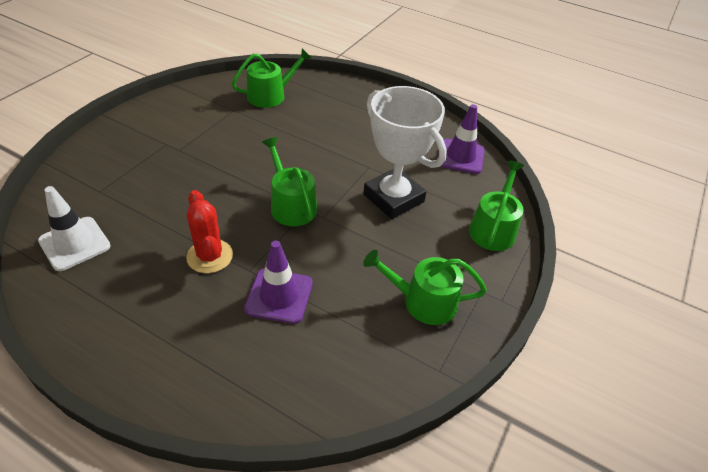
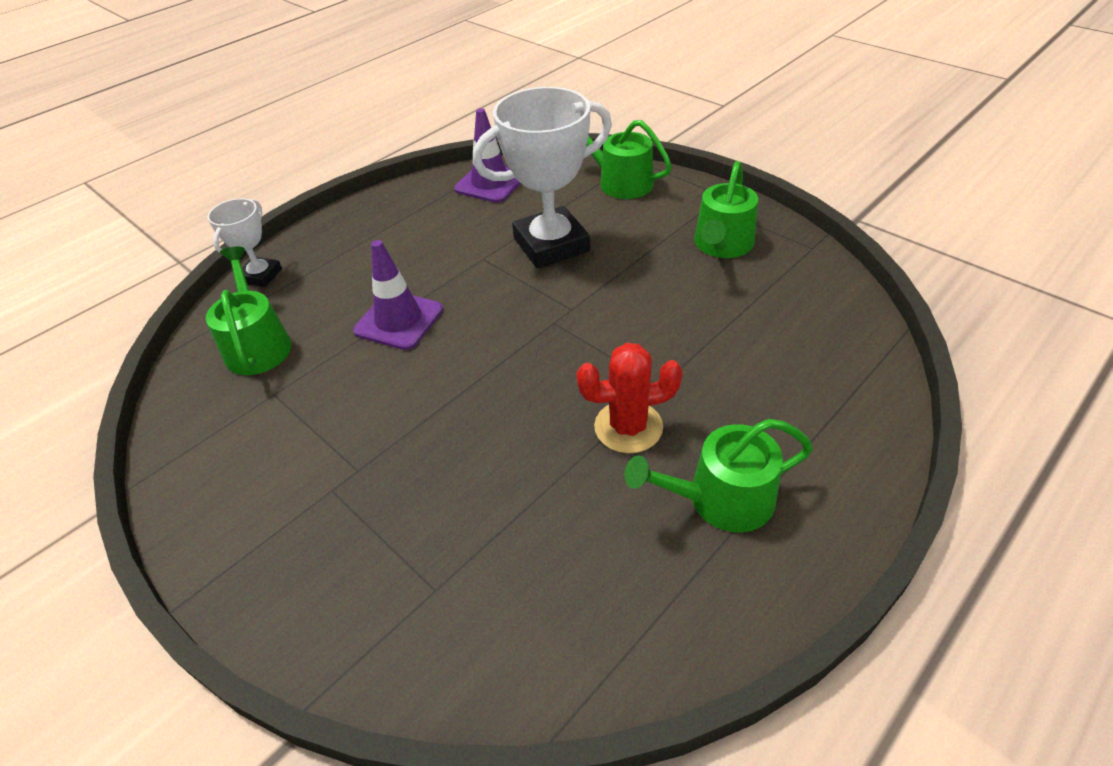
camera: 70 degrees left, 0 degrees up
(74, 243) = (571, 615): white traffic cone -> none
(279, 296) = (707, 358): purple traffic cone -> purple traffic cone (399, 320)
(291, 205) = (540, 337): green watering can -> green watering can (721, 499)
(329, 82) = (261, 275): none -> white trophy

